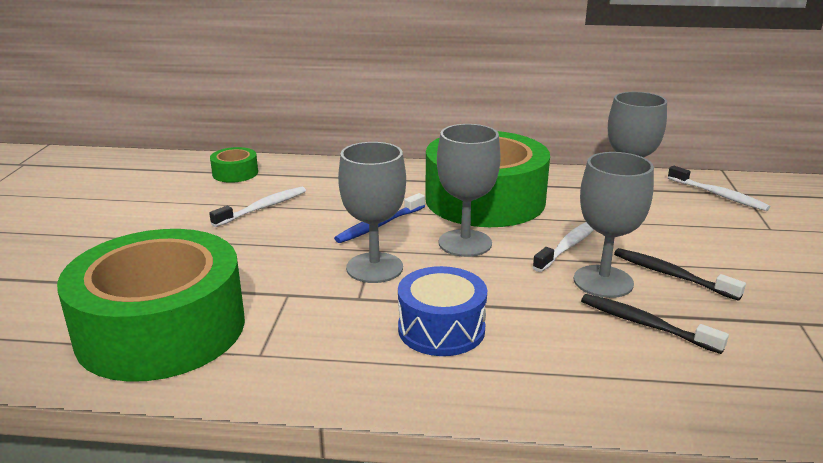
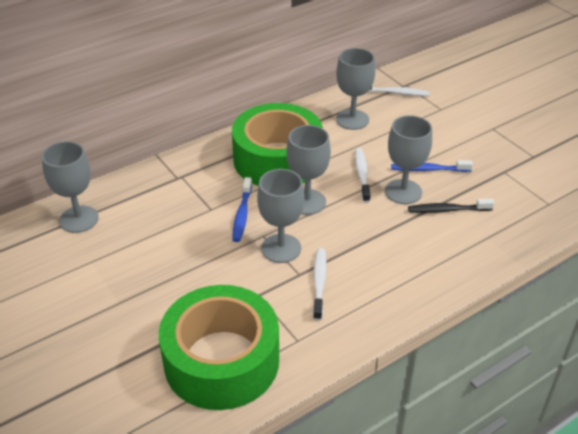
camera: 40 degrees left, 15 degrees up
(235, 173) = (79, 219): green tape -> grey goblet
(263, 208) = (147, 240): white toothbrush -> white toothbrush (319, 282)
(441, 329) = (364, 269): blue drum -> none
(671, 275) = (428, 169): black toothbrush -> blue toothbrush

